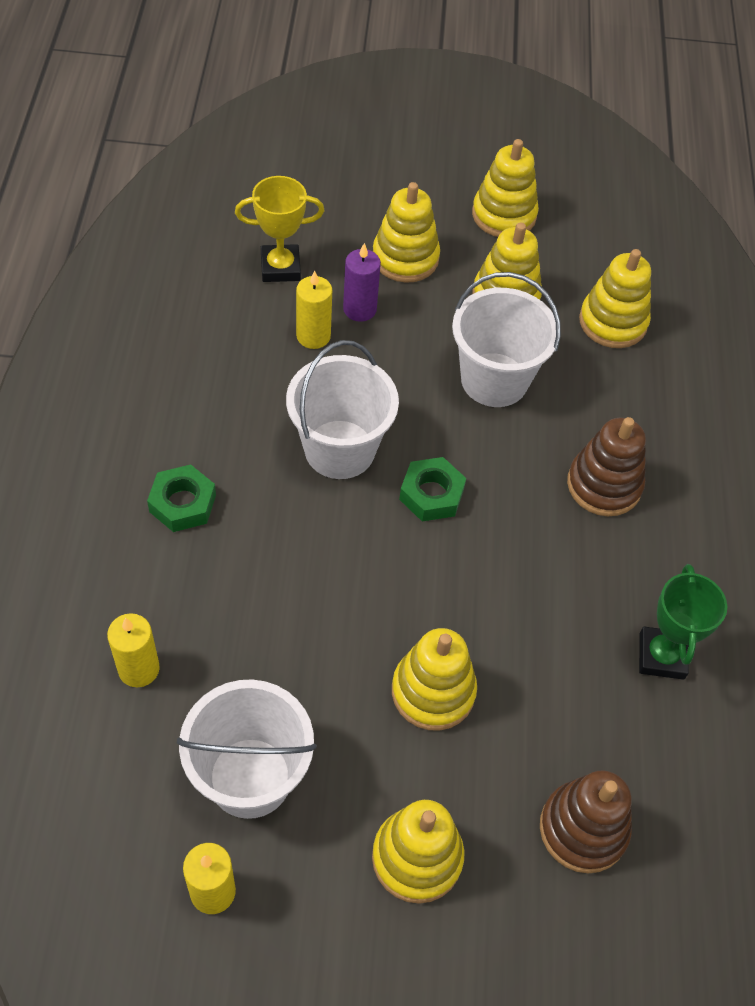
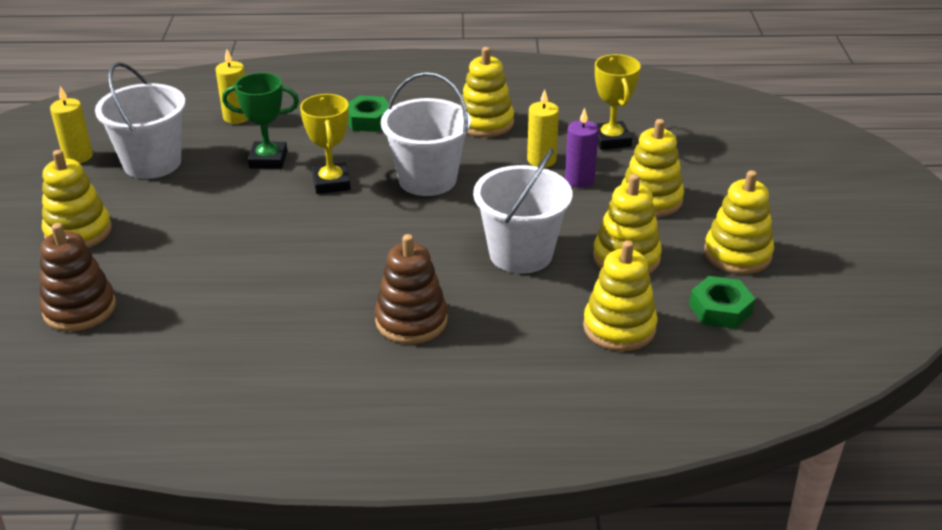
camera: 90 degrees right, 20 degrees down
(333, 551) = (331, 183): none -> yellow trophy
(431, 494) = (389, 225): green nut -> green nut (720, 309)
(433, 691) = (207, 233): yellow stacking toy -> yellow stacking toy (485, 123)
(661, 656) = (228, 354): green trophy -> green trophy (268, 160)

